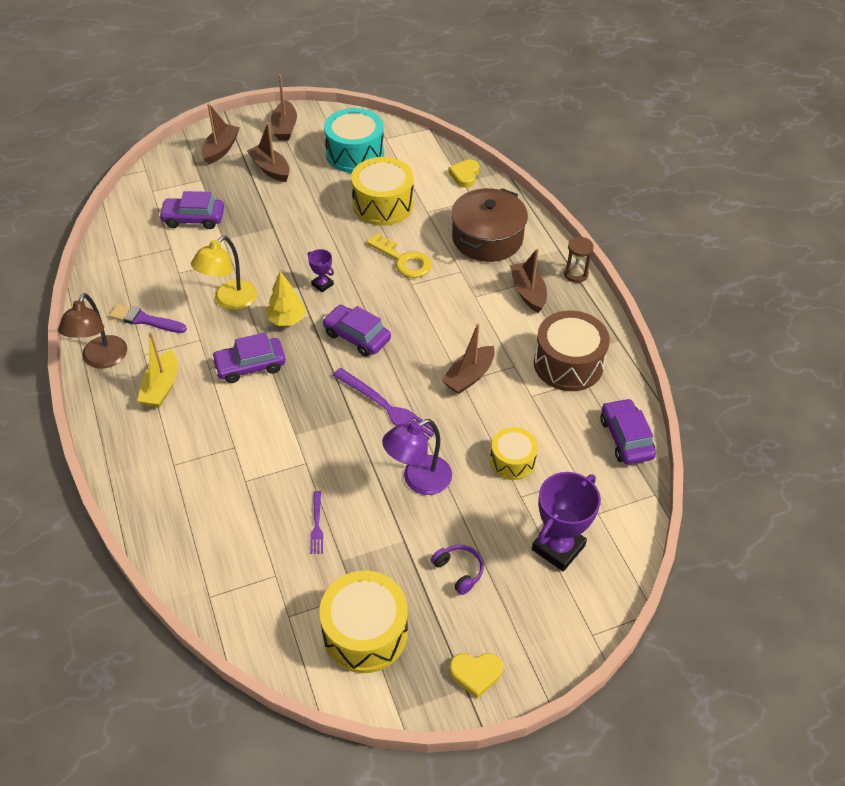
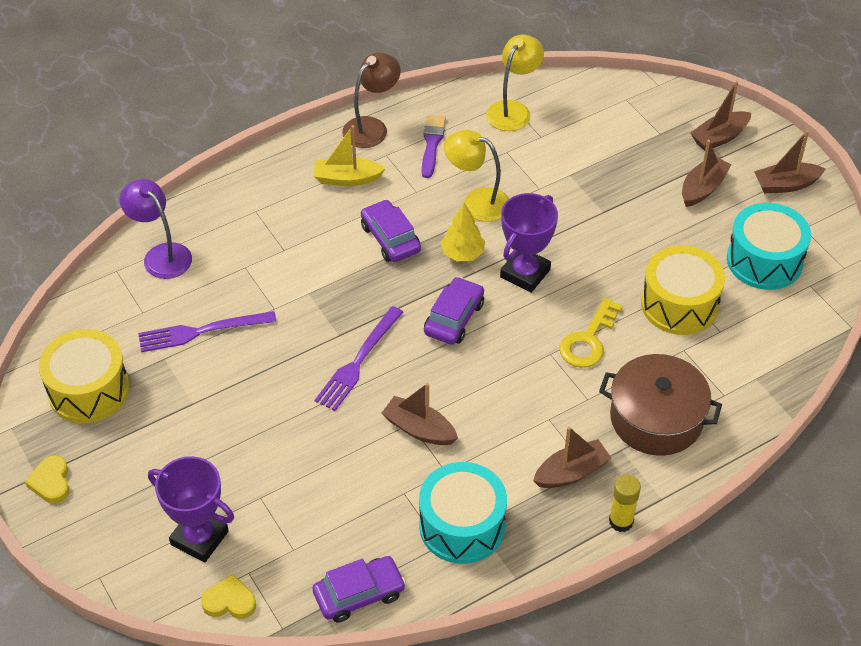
camera: 80 degrees right, 0 degrees up
(101, 360) = (371, 127): brown lamp -> brown lamp turned 135 degrees clockwise
(129, 260) = (513, 110): none -> yellow lamp
(193, 218) = (593, 143): purple car -> none
(221, 149) = (719, 137): brown boat -> brown boat turned 135 degrees clockwise
(316, 525) = (201, 331): purple fork -> purple fork, size x1.92
(322, 284) = (525, 273): purple trophy -> purple trophy, size x2.02
(418, 480) = (267, 404): purple lamp -> purple lamp (161, 255)
(459, 571) = (161, 454): purple headphones -> none
(465, 175) = (769, 379): yellow heart -> yellow heart (229, 601)
(512, 461) = (306, 484): yellow drum -> none
(568, 364) = (462, 526): brown drum -> turquoise drum
(575, 274) = (621, 521): brown hourglass -> yellow glue stick

